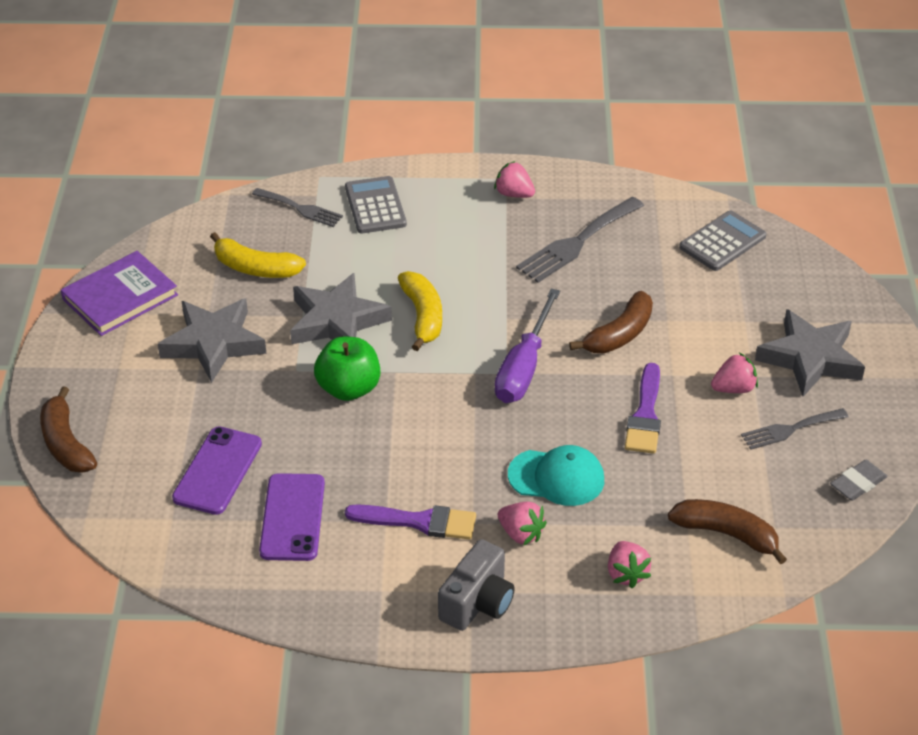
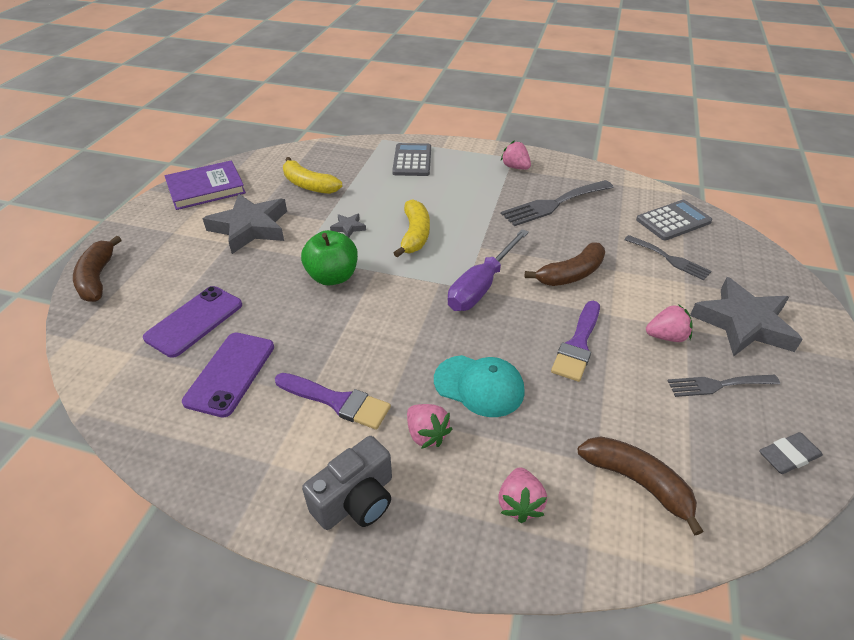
camera: 15 degrees right, 0 degrees up
(300, 208) = (359, 155): grey fork -> grey fork (669, 259)
(337, 321) = (348, 227): grey star -> grey star, size x0.43

